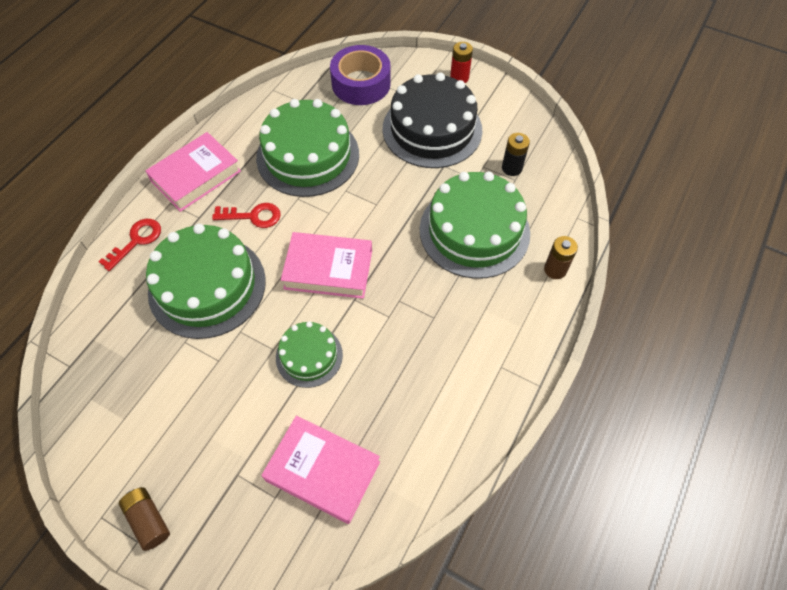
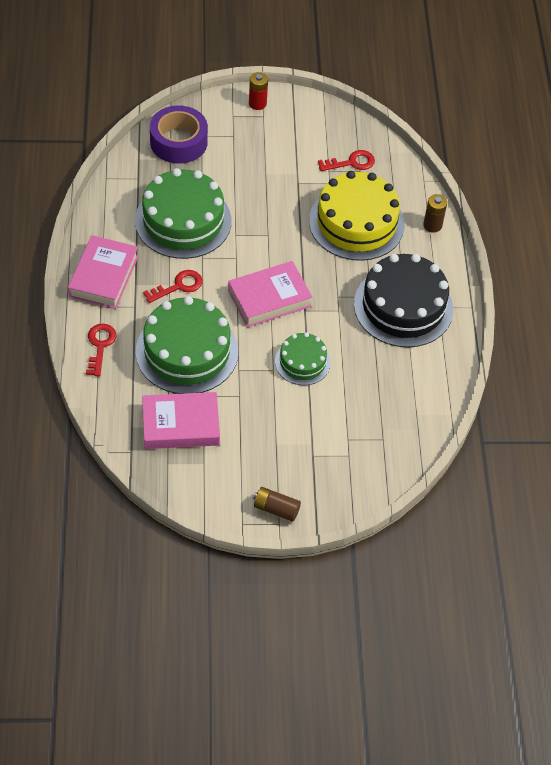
camera: 35 degrees left, 5 degrees down
(323, 471) = (368, 425): pink book -> pink book (180, 425)
(432, 129) = (267, 157): black cake -> black cake (403, 306)
(474, 231) = (356, 223): green cake -> yellow cake
(512, 168) = (351, 162): black battery -> red key

